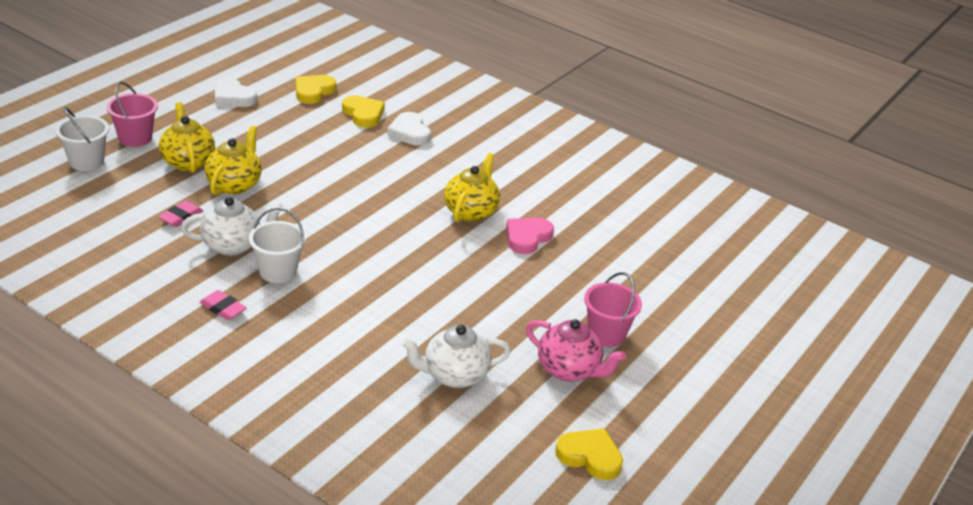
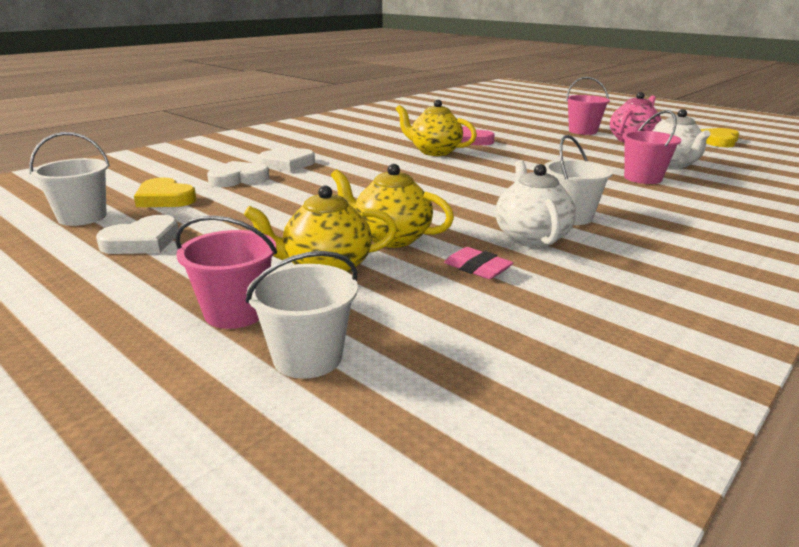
camera: 80 degrees left, 10 degrees down
(223, 308) = (660, 241): pink eraser -> none
(275, 70) = (82, 217): none -> white bucket
(363, 114) = (238, 179): yellow heart -> white heart
(395, 339) = (642, 178): none -> pink bucket

